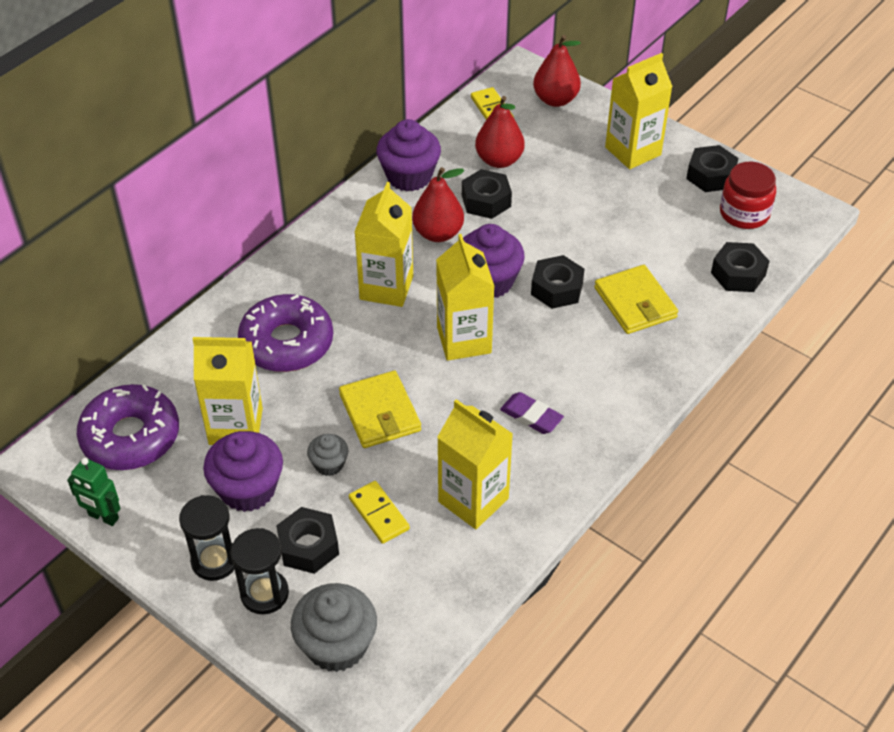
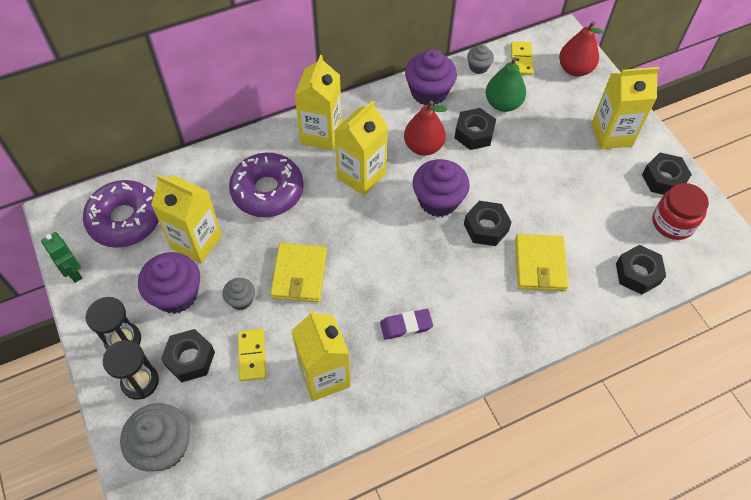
camera: 25 degrees right, 10 degrees up
(449, 132) = (478, 67): none -> grey cupcake
(464, 340) = (392, 241): yellow carton -> yellow carton (321, 134)
(499, 160) = (503, 104): red pear -> green pear
(531, 416) = (406, 326): purple eraser -> purple eraser turned 75 degrees counterclockwise

